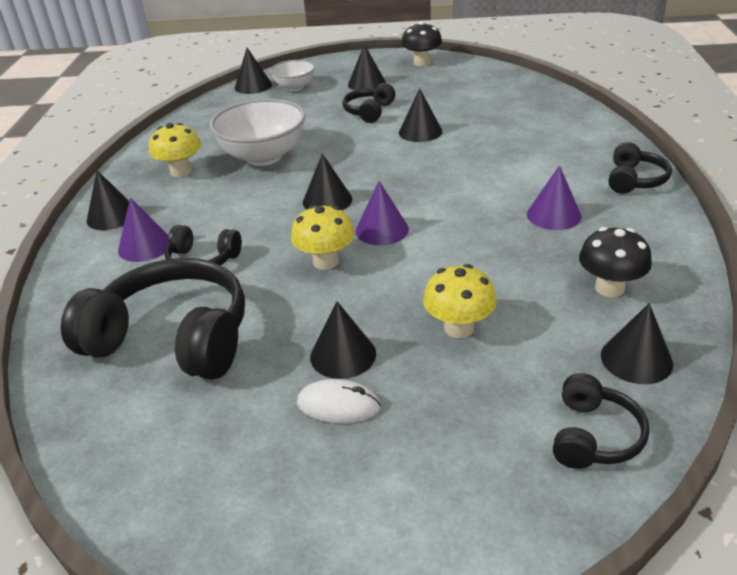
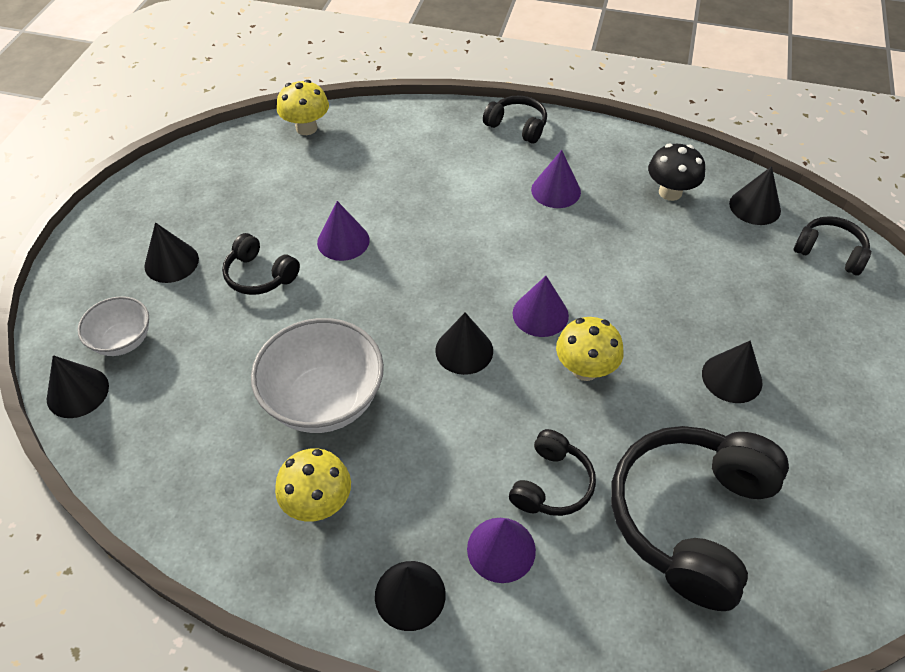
camera: 80 degrees left, 15 degrees up
(338, 405) = (794, 390): white mouse -> none
(420, 132) = (343, 241): black cone -> purple cone
(422, 63) = (147, 197): black mushroom -> none
(459, 328) = (706, 293): yellow mushroom -> yellow mushroom (306, 128)

